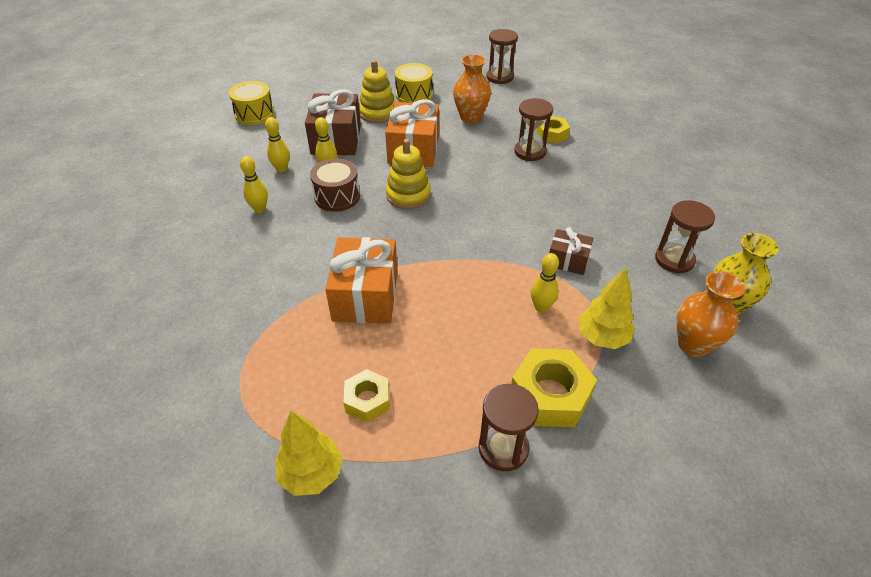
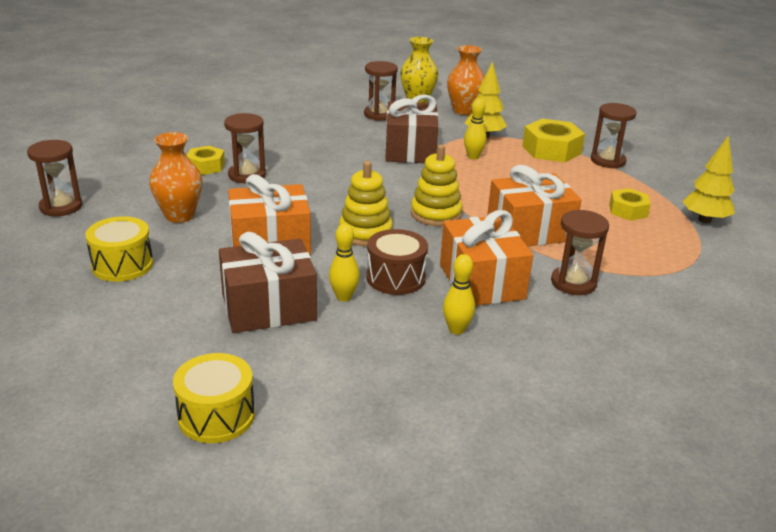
camera: 110 degrees left, 15 degrees down
(270, 292) = (573, 283): none -> brown hourglass
(281, 169) = (363, 336): yellow bowling pin -> none
(306, 238) = (482, 281): none -> orange gift
(378, 113) = (183, 286): yellow stacking toy -> yellow stacking toy (436, 214)
(568, 260) = (410, 150): brown gift -> brown gift, size x1.81

